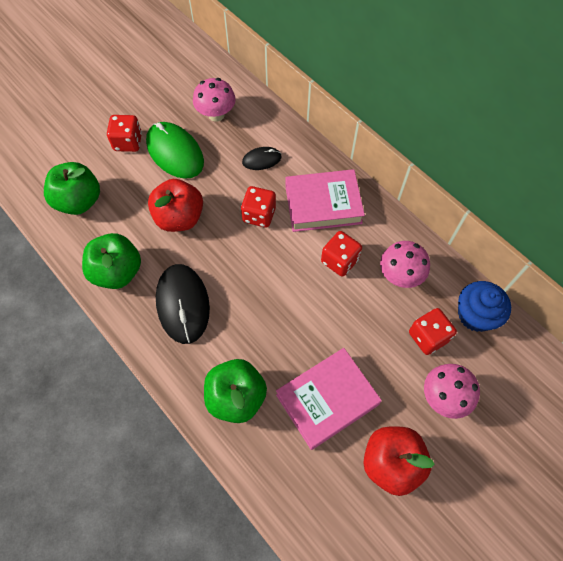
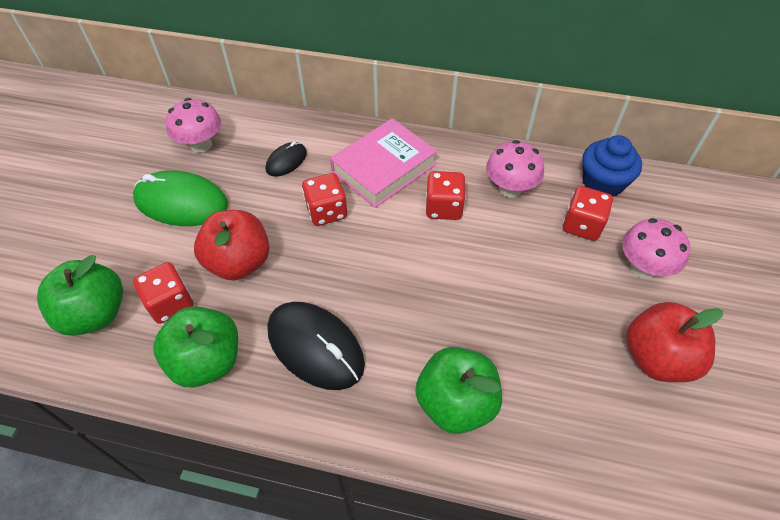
camera: 35 degrees left, 10 degrees down
(128, 142) = (114, 221): red dice -> red dice (170, 303)
(327, 400) = (547, 341): pink book -> none

